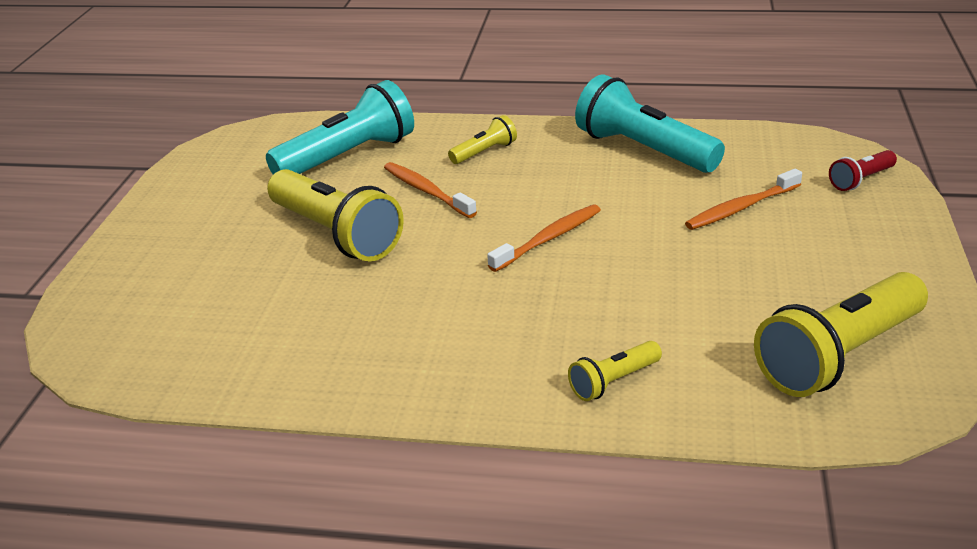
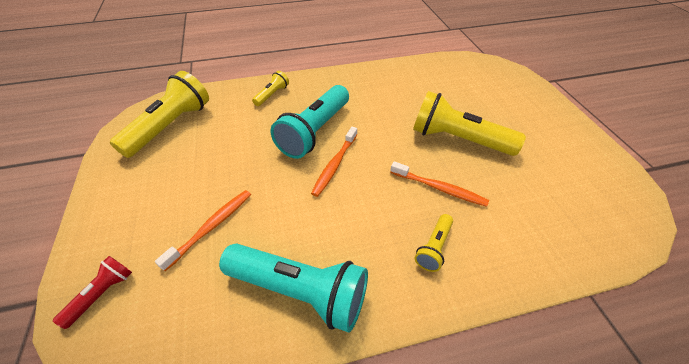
camera: 155 degrees right, 15 degrees up
(348, 156) = (530, 212): turquoise flashlight -> turquoise flashlight (314, 132)

